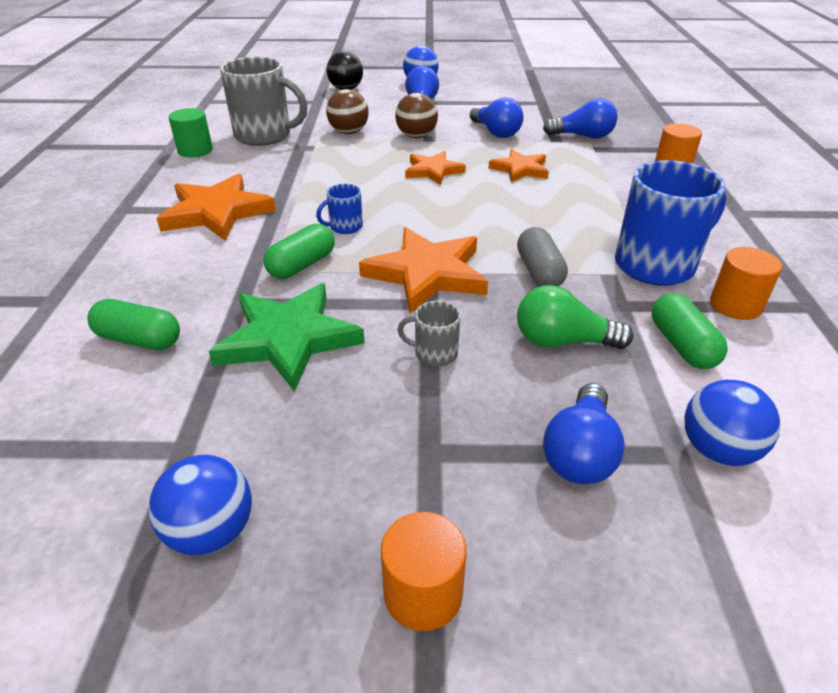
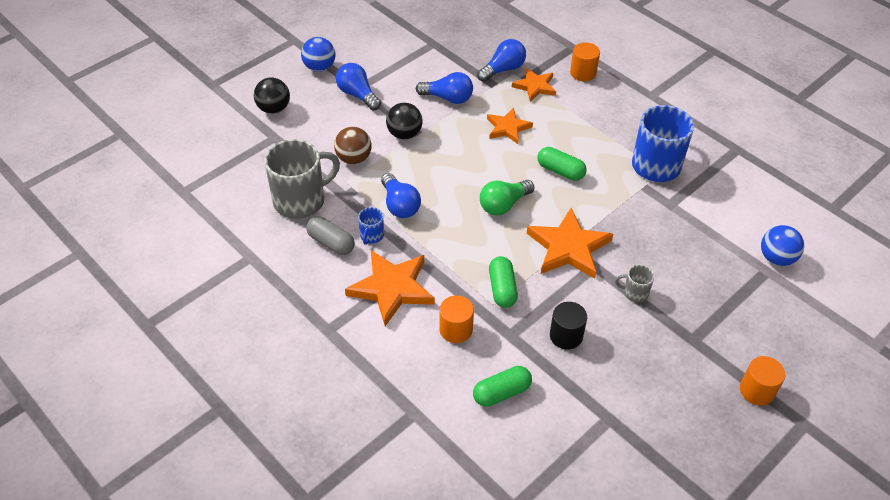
camera: 45 degrees left, 10 degrees up
(195, 150) = (277, 248): green cylinder -> none
(211, 531) = (669, 434): blue ball -> none
(288, 339) = (566, 336): green star -> black cylinder
(345, 227) = (482, 245): blue mug -> blue mug (371, 236)
(416, 136) = (404, 134): brown ball -> black ball
(433, 171) = (462, 163): orange star -> orange star (535, 86)
(434, 353) = (634, 292): grey mug -> grey mug turned 45 degrees clockwise
(539, 272) = (615, 207): grey capsule -> grey capsule (331, 243)
(562, 341) = (673, 245): green light bulb -> green light bulb (503, 205)
(580, 452) = (739, 296): blue light bulb -> blue light bulb (400, 205)
(682, 345) = (716, 211): green capsule -> green capsule (560, 171)
(735, 305) = (711, 170): orange cylinder -> orange cylinder (456, 329)

